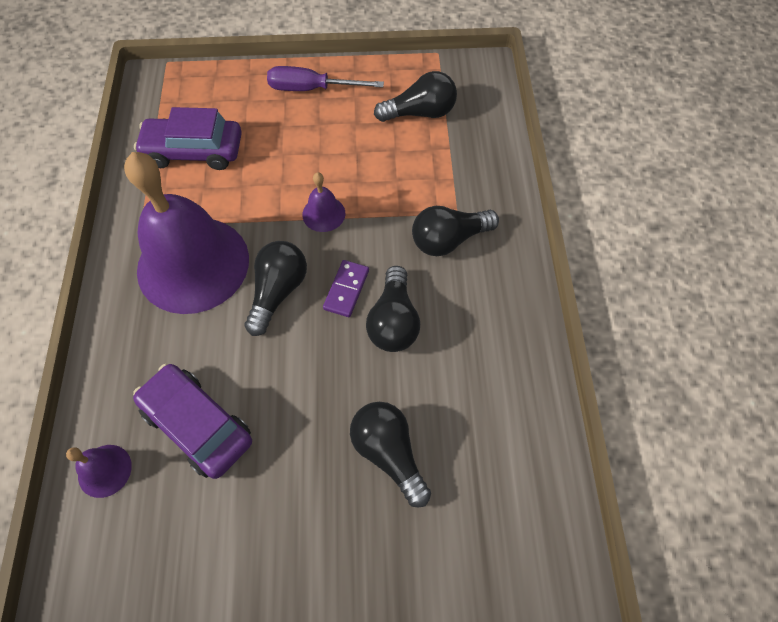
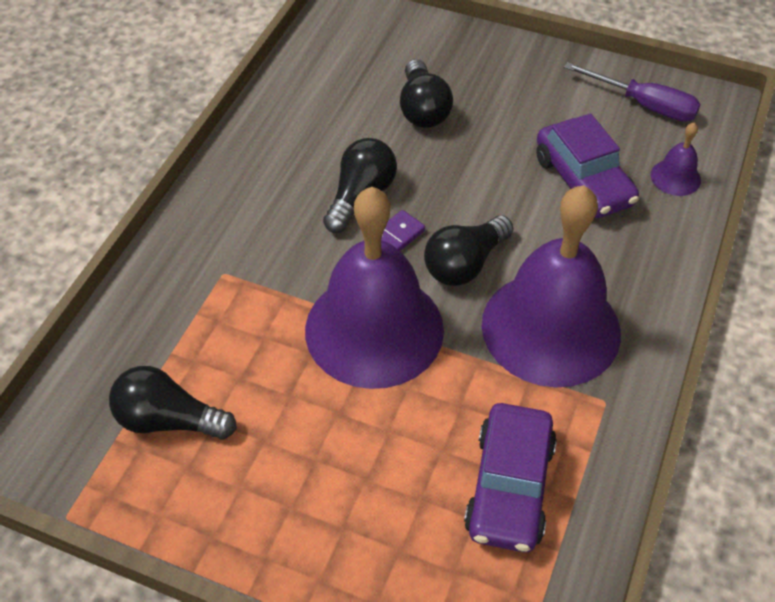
camera: 155 degrees left, 10 degrees down
(194, 151) = (509, 487): purple car -> purple car turned 75 degrees clockwise
(311, 89) = (294, 529): purple screwdriver -> purple screwdriver (644, 105)
(323, 214) = (374, 329): purple bell -> purple bell, size x2.47
(449, 240) = (253, 248): black light bulb -> none

